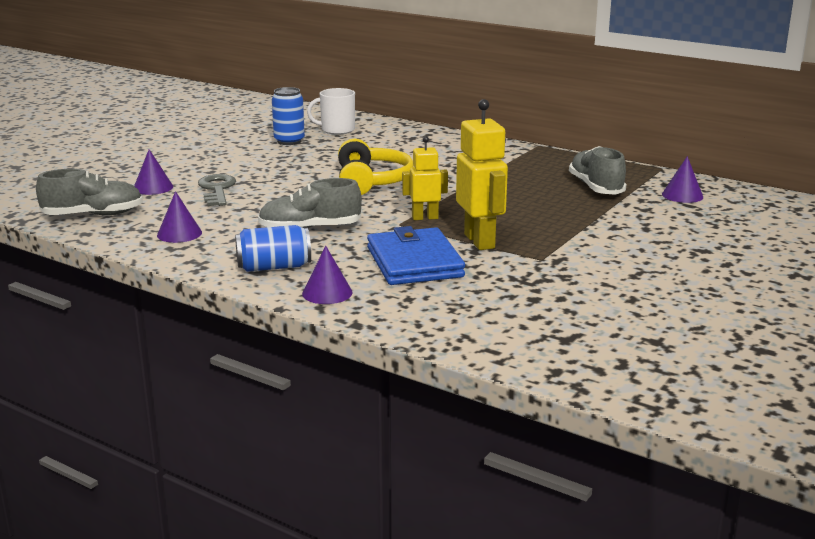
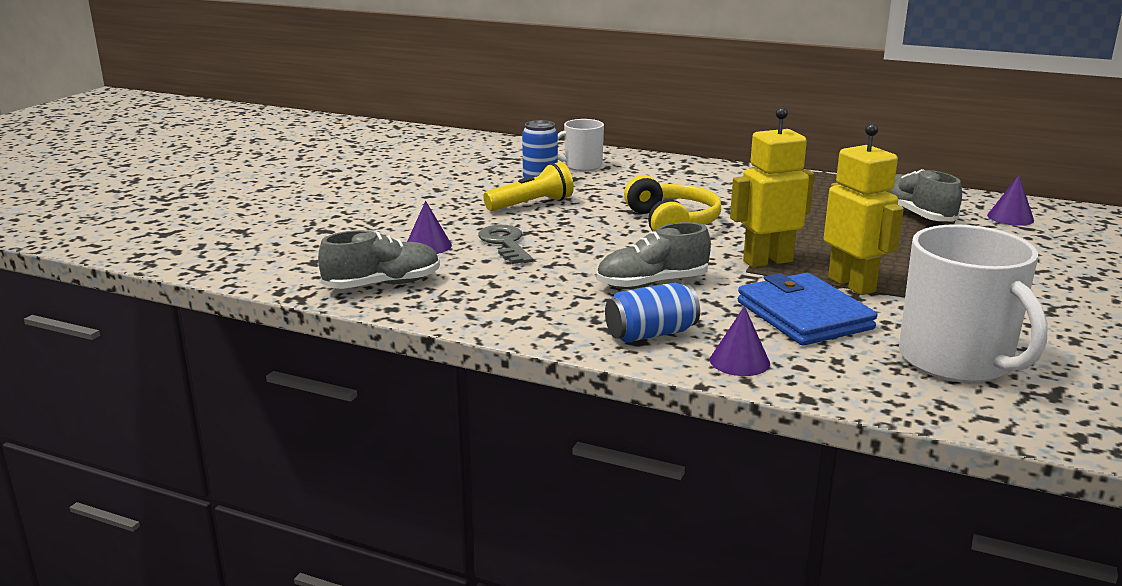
camera: 10 degrees left, 0 degrees up
(179, 234) = (505, 301): purple cone -> none
(265, 159) = (531, 204): none -> yellow flashlight
(425, 218) = (767, 261): yellow robot -> yellow robot, size x1.62
(510, 307) = (957, 361): none -> white mug

